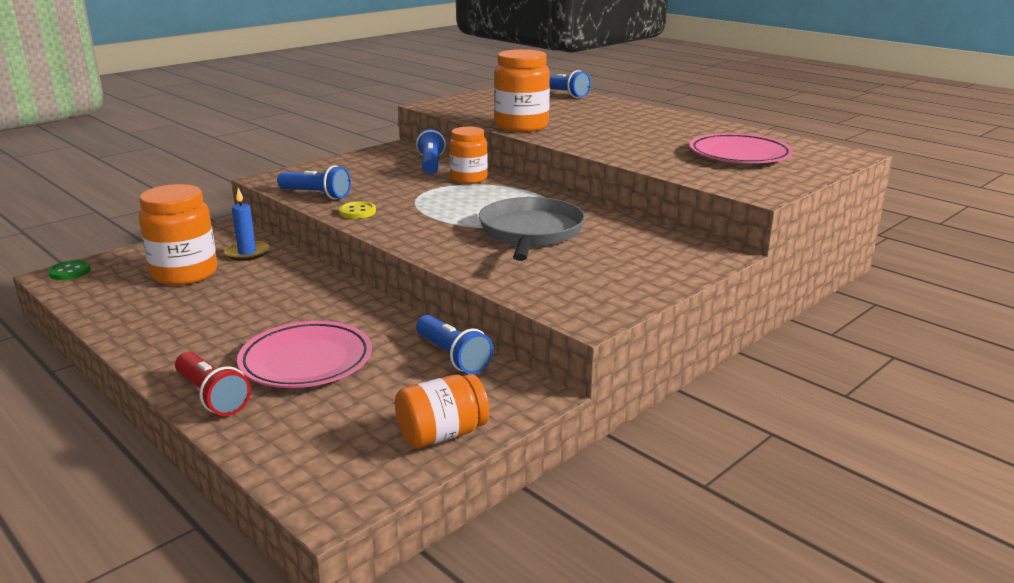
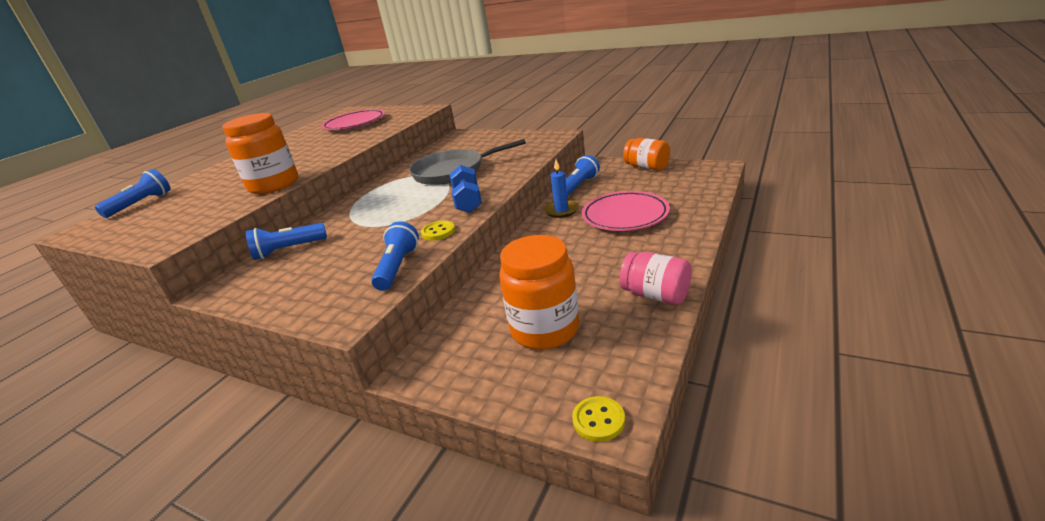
camera: 105 degrees left, 5 degrees up
(69, 272) = (598, 420): green button -> yellow button
(134, 327) = (656, 295): none -> pink jar
(212, 396) = (691, 222): red flashlight -> none
(247, 253) = (476, 319): blue candle -> blue candle (561, 210)
(410, 230) = (468, 201): none -> blue dumbbell
(469, 179) = (336, 221): orange jar -> none

